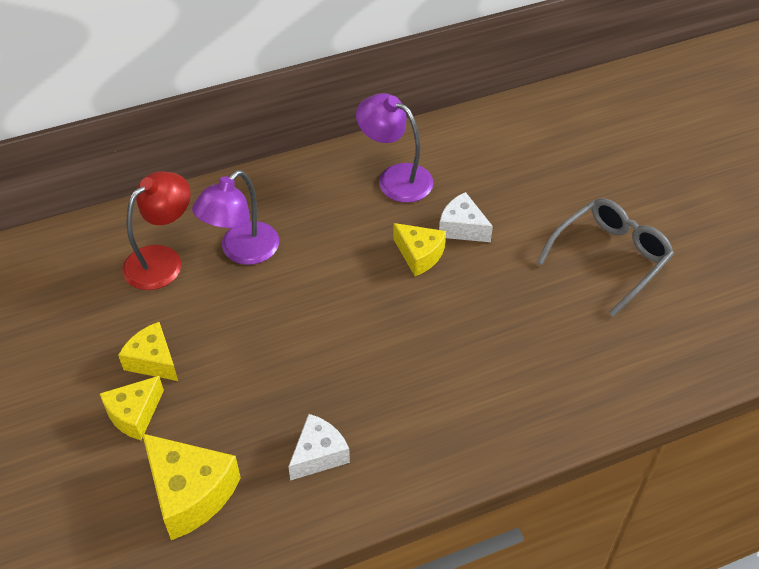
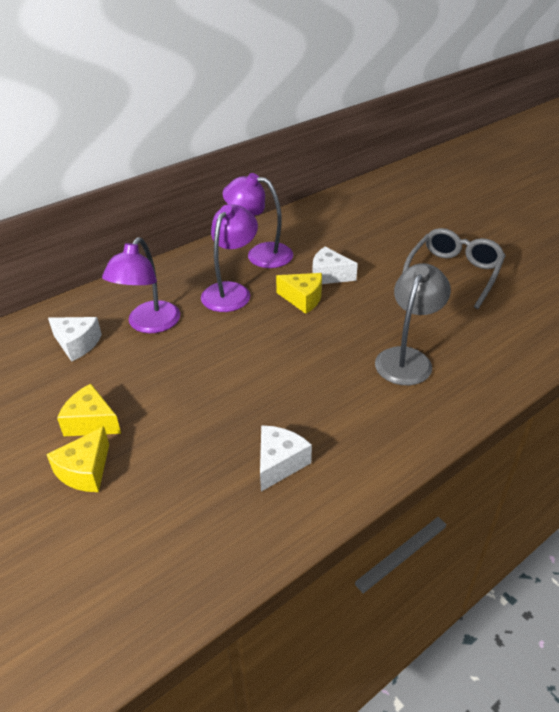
camera: 15 degrees left, 10 degrees down
(162, 260) = (77, 344): red lamp -> white cheese
(190, 493) = (164, 527): yellow cheese -> none
(343, 225) = (231, 291): none -> purple lamp
(501, 363) = (407, 358): none -> grey lamp

